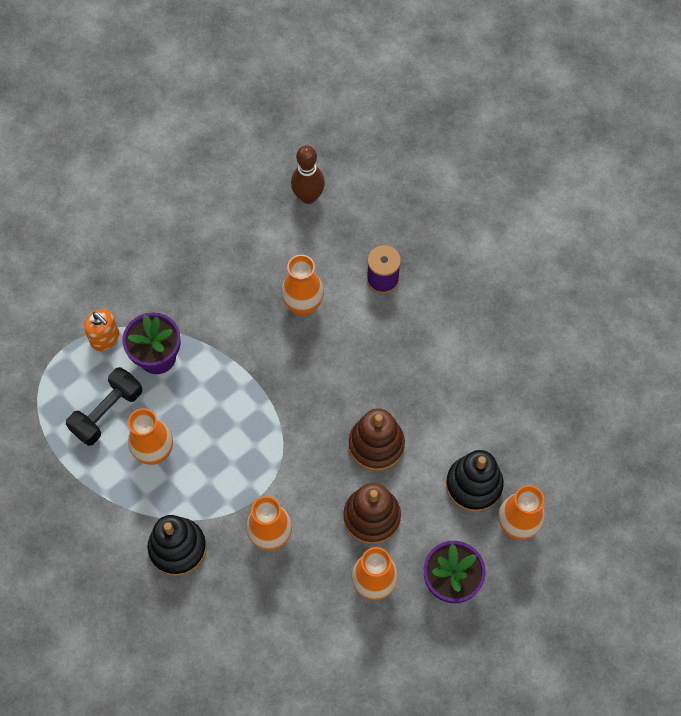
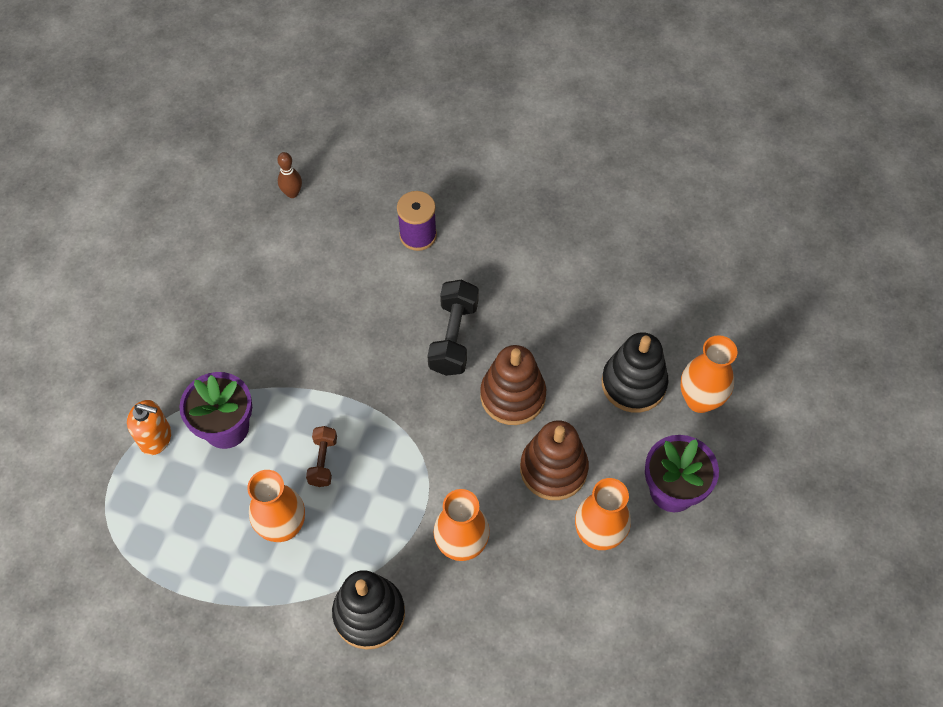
camera: 30 degrees left, 5 degrees down
(107, 412) = (204, 513): black dumbbell -> black dumbbell (453, 337)
(210, 419) = (323, 461): none -> brown dumbbell
(303, 305) = (352, 299): orange vase -> none
(308, 196) = (292, 193): brown bowling pin -> brown bowling pin, size x0.62

